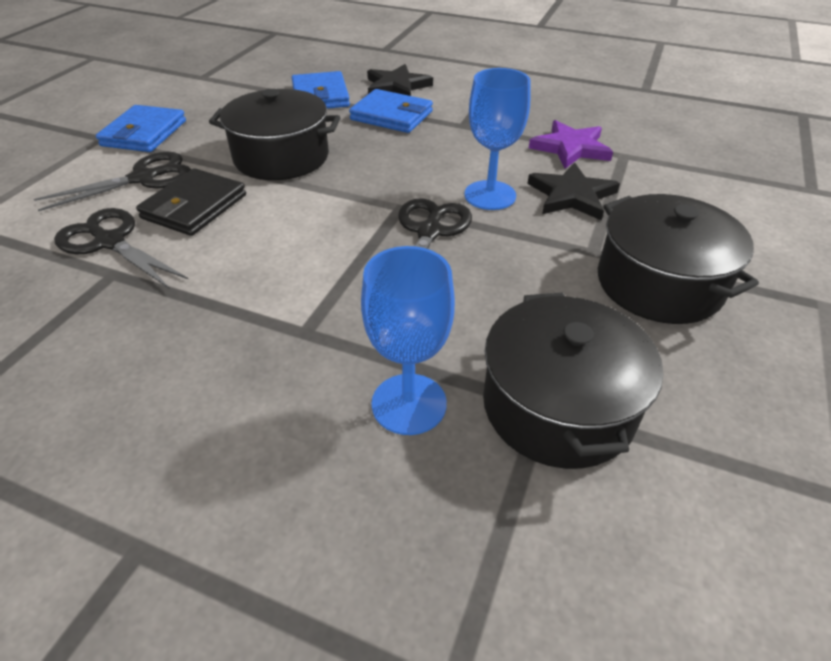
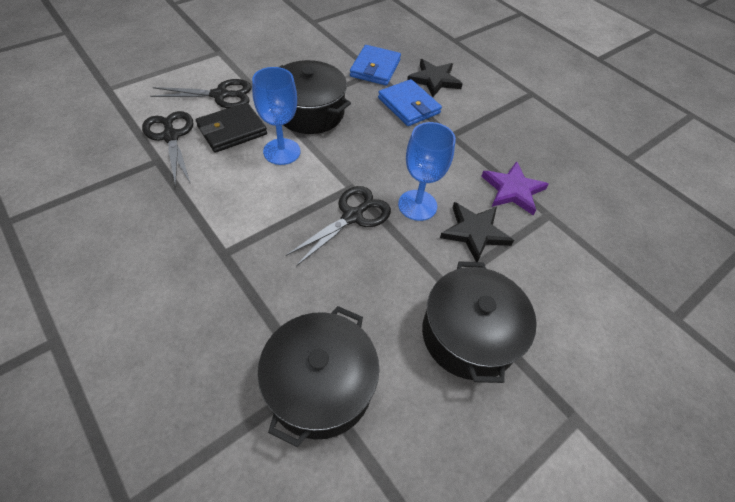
camera: 25 degrees right, 10 degrees up
(144, 133) = (245, 58): blue wallet -> none
(409, 404) = (239, 334): blue goblet -> blue goblet (282, 151)

